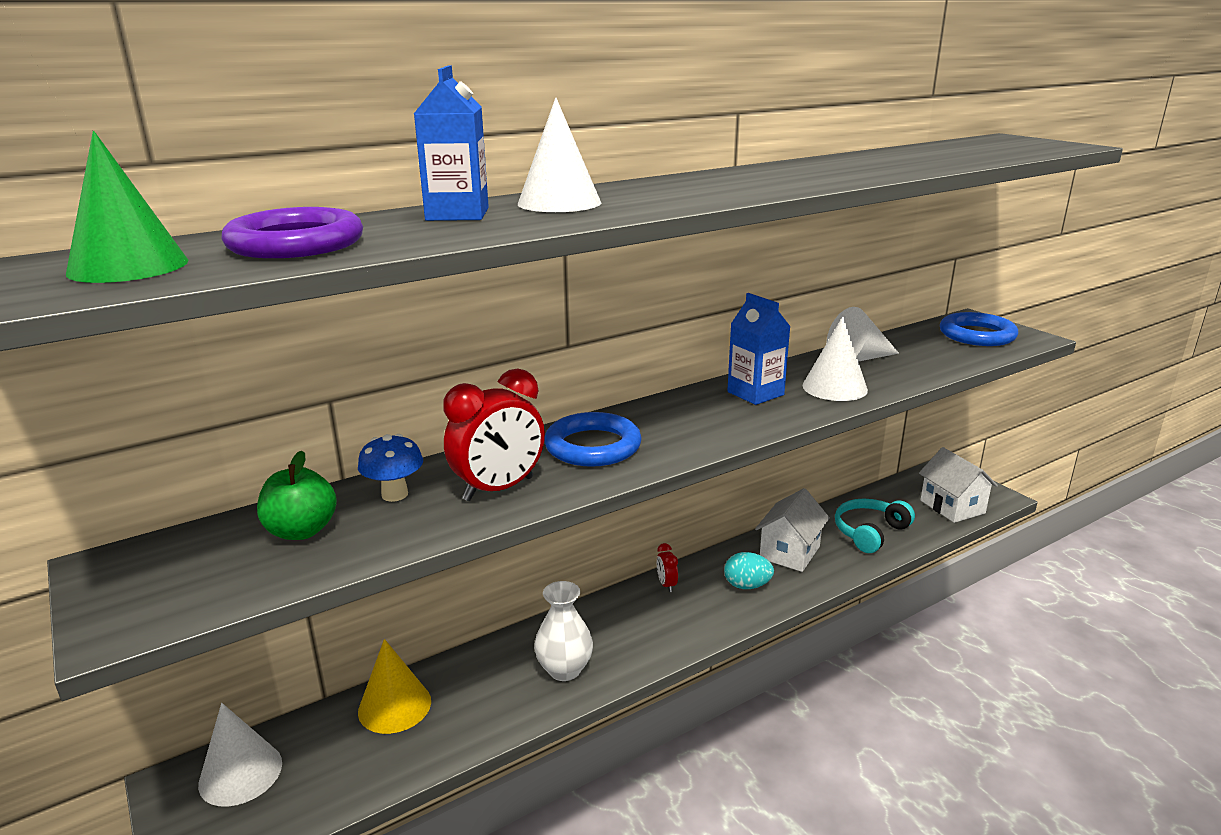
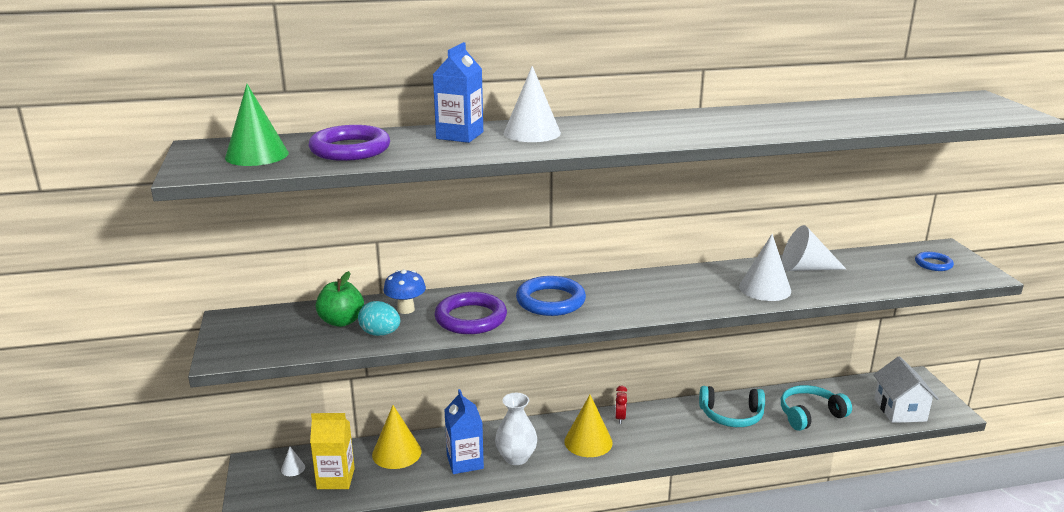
camera: 20 degrees right, 0 degrees up
(240, 773) = (293, 468): white cone -> white cone, size x0.47
(316, 771) = (335, 478): none -> yellow carton
(498, 489) = (471, 318): red clock -> purple ring
(645, 625) = (588, 442): none -> yellow cone
(747, 585) = (681, 432): turquoise egg -> turquoise egg (380, 333)
(755, 393) = (698, 282): blue carton -> blue carton (465, 462)
(789, 552) = (731, 415): white house -> turquoise headphones
(977, 335) = (933, 264): blue ring -> blue ring, size x0.56

